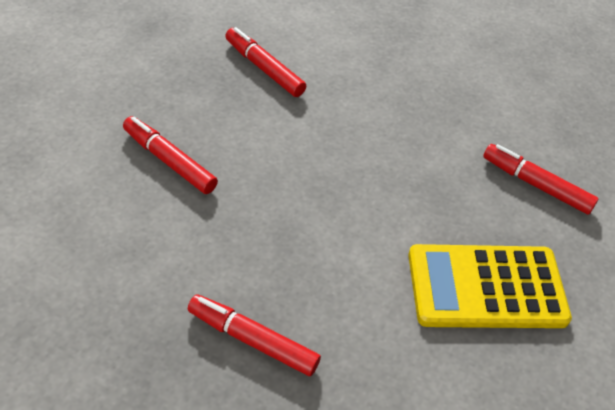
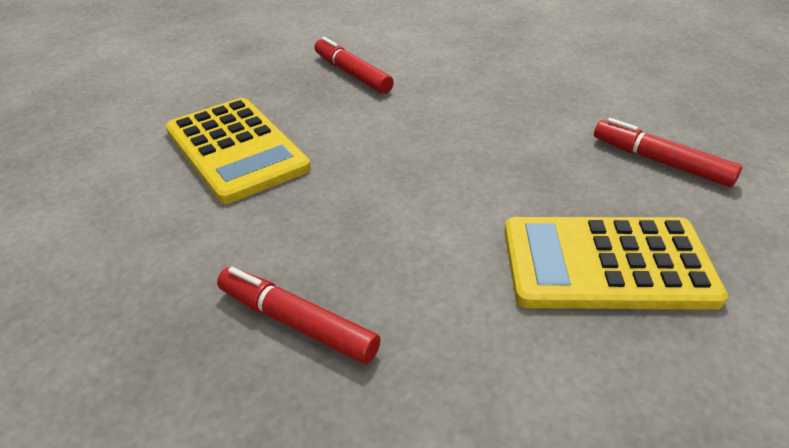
camera: 10 degrees right, 10 degrees down
(170, 161) = (236, 150): red marker -> yellow calculator

